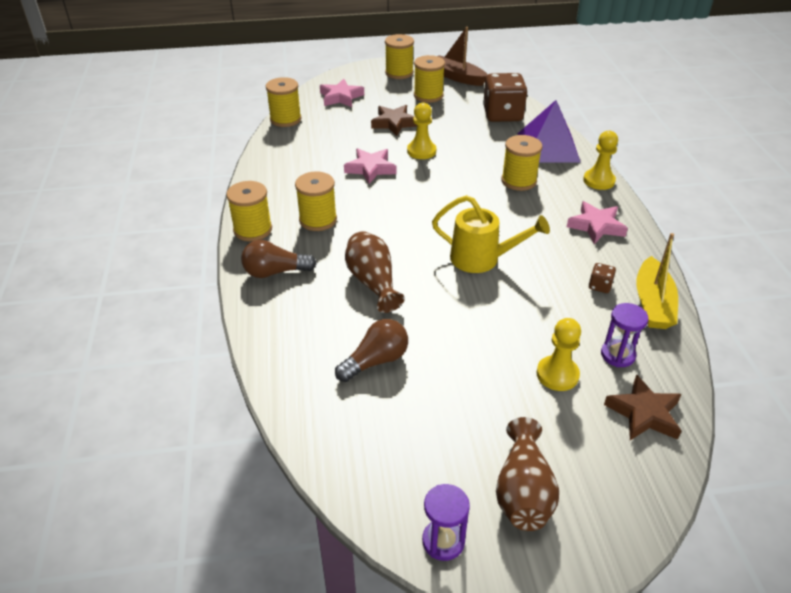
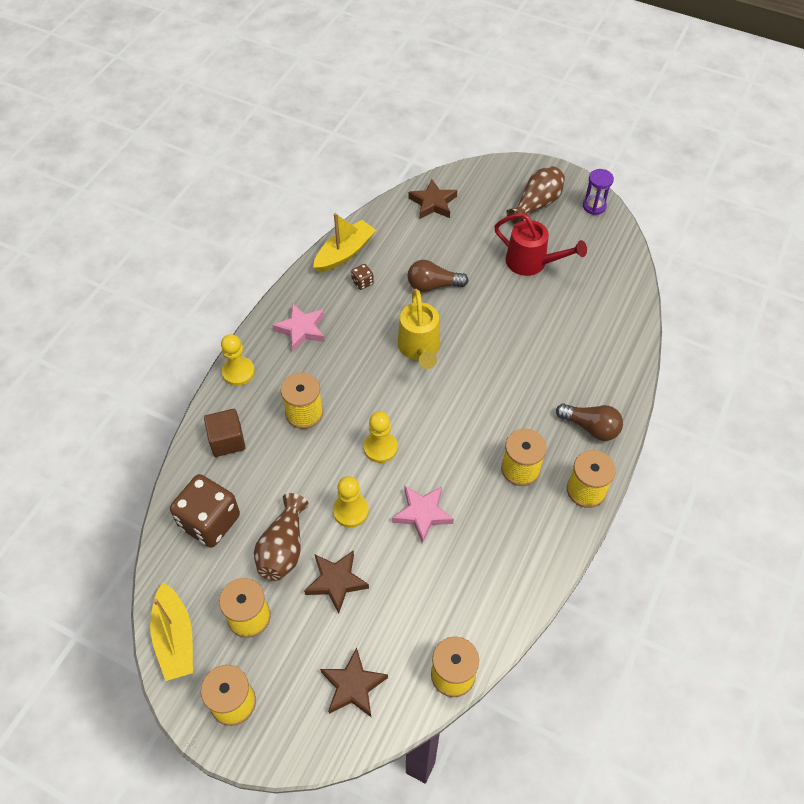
camera: 145 degrees left, 15 degrees up
(341, 97) = (353, 686): pink star -> brown star
(373, 282) = (520, 374): brown vase -> brown vase (283, 548)
(376, 361) = (562, 312): brown light bulb -> brown light bulb (433, 285)
(455, 400) = (532, 263): none -> red watering can
(457, 77) = (175, 638): brown boat -> yellow boat
(482, 259) = (420, 349): yellow watering can -> yellow watering can turned 150 degrees counterclockwise
(548, 147) = (227, 440): purple pyramid -> brown cube
(557, 374) = (457, 245): yellow pawn -> yellow pawn (380, 448)
(617, 355) = (408, 237): purple hourglass -> none

